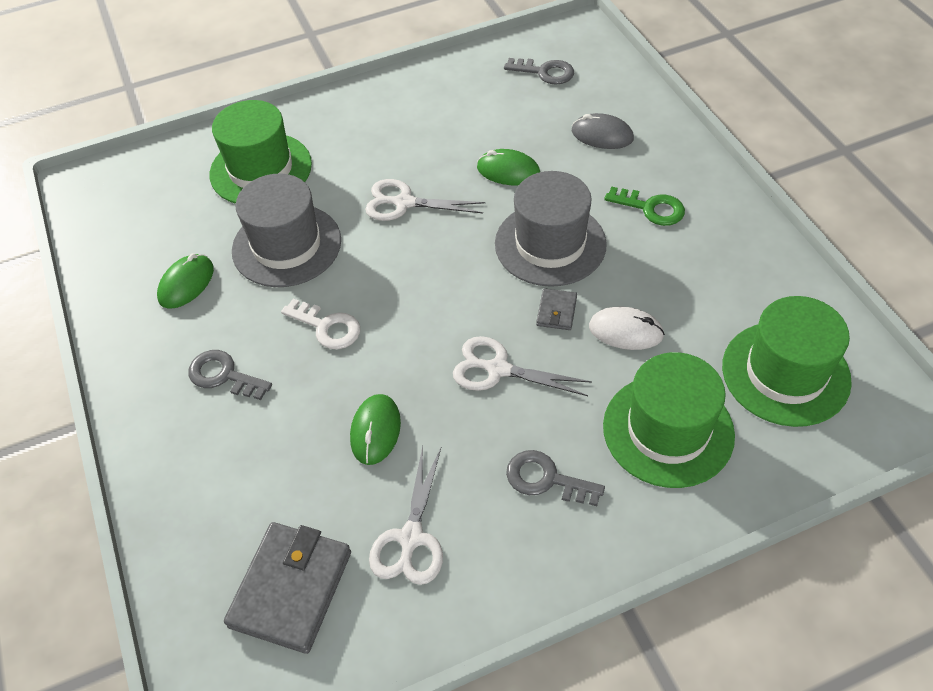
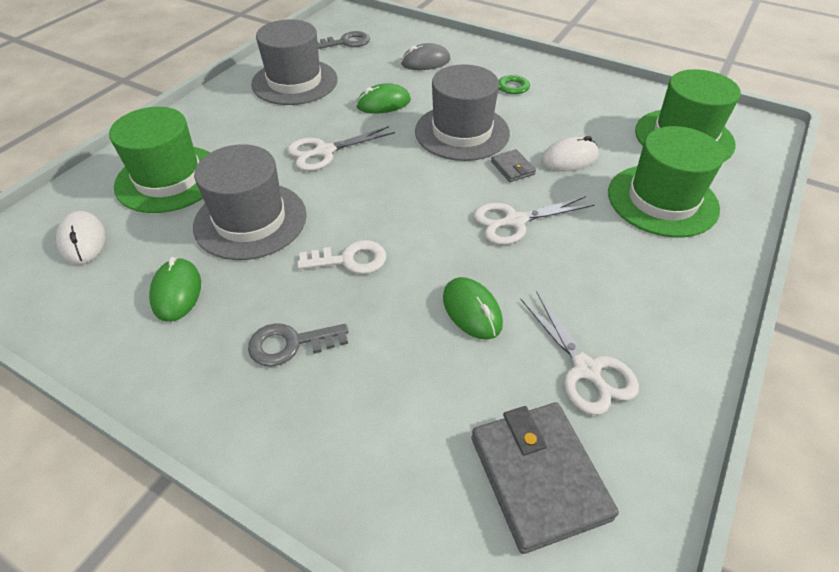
camera: 40 degrees left, 5 degrees down
(161, 200) = (83, 240): none -> white mouse
(449, 105) = (294, 82): none -> grey hat
(546, 479) = (628, 271): grey key -> none

